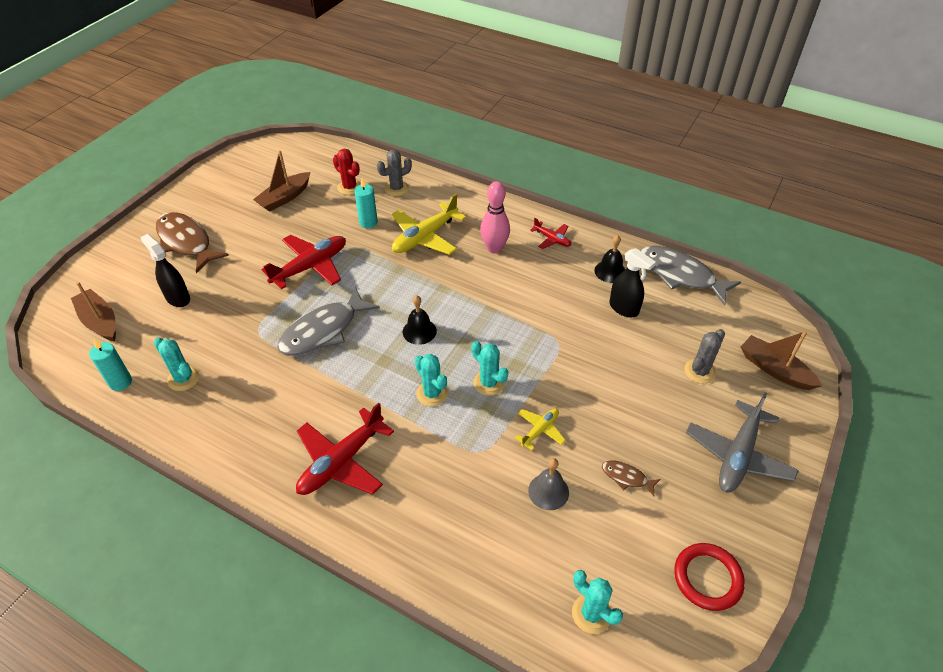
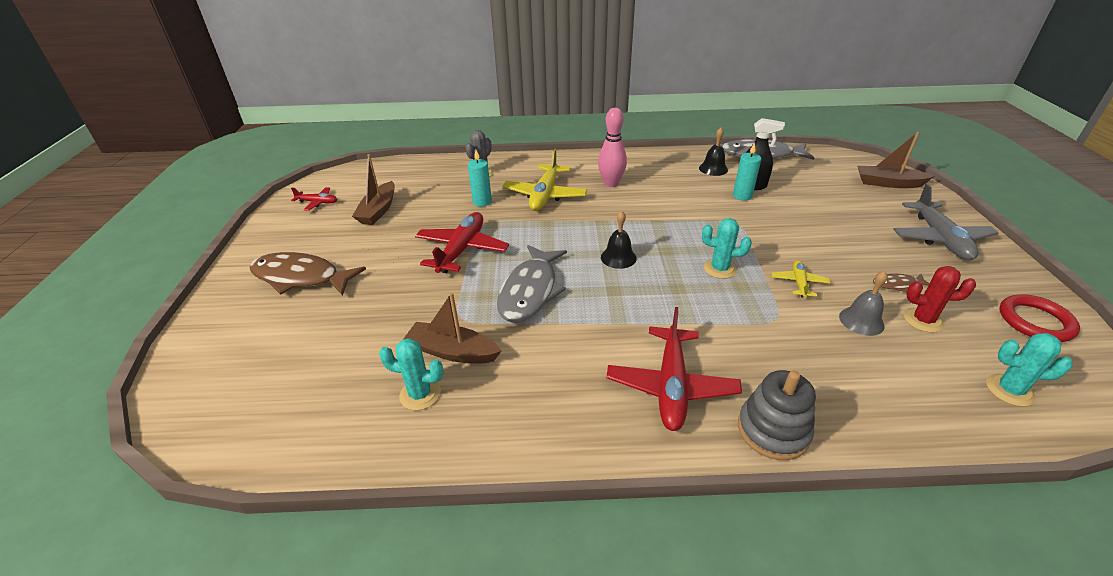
camera: 30 degrees left, 10 degrees down
(100, 321) = (254, 387): brown boat -> brown boat (452, 351)
(120, 382) = (341, 434): turquoise candle -> turquoise candle (742, 196)
(178, 298) = (338, 327): black spray bottle -> none
(349, 187) = (436, 185): red cactus -> red cactus (923, 320)
(372, 533) = (773, 430): none -> grey stacking toy
(432, 393) = (684, 296): turquoise cactus -> none
(552, 239) = (647, 164): red plane -> red plane (317, 202)
(699, 371) = (848, 202): grey cactus -> none

